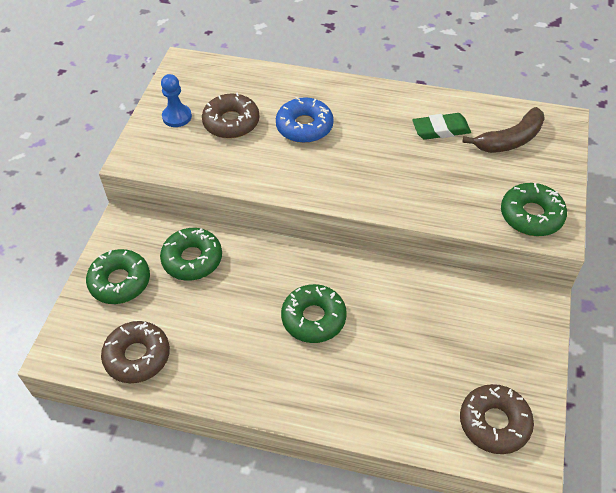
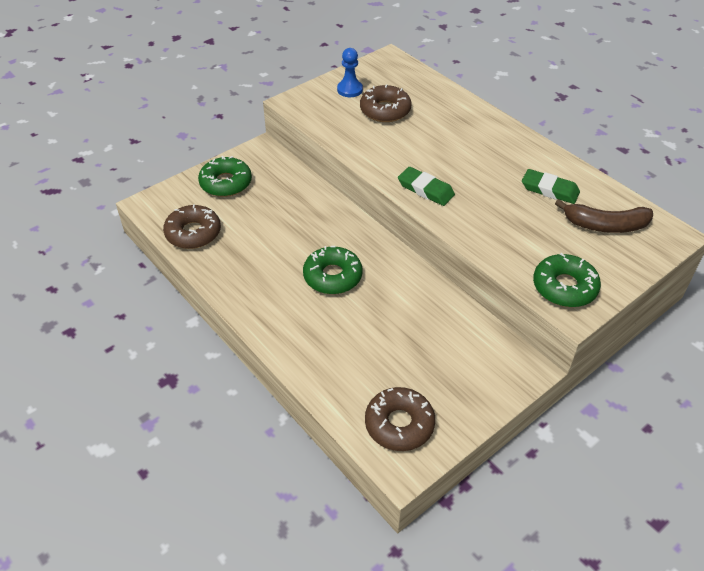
camera: 35 degrees right, 5 degrees down
(192, 259) = (286, 194): green donut -> none
(304, 126) = (437, 137): blue donut -> none
(342, 186) = (425, 189): none -> green eraser

